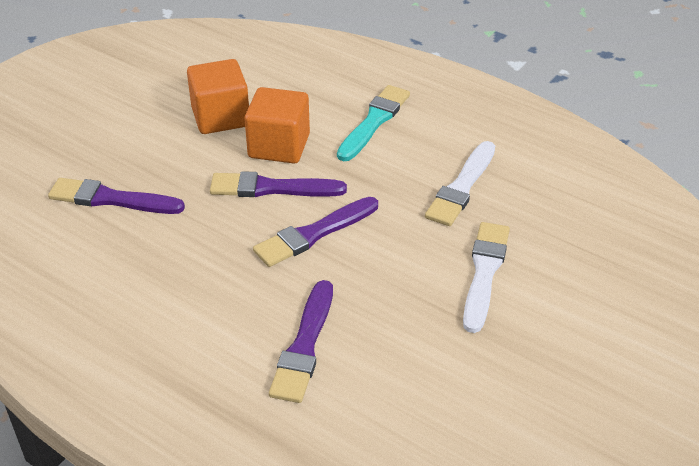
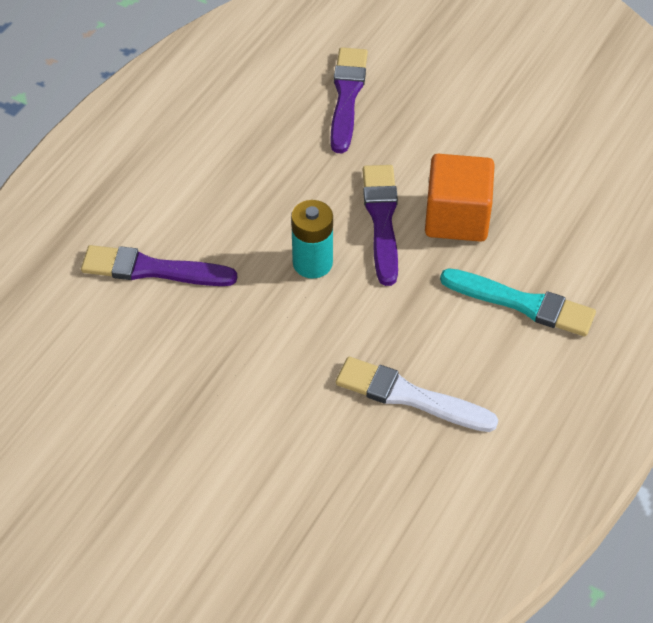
camera: 85 degrees right, 10 degrees up
(220, 117) = (500, 160): orange cube -> none
(314, 233) = (312, 263): purple brush -> turquoise battery
(484, 273) = (263, 419): white brush -> none

